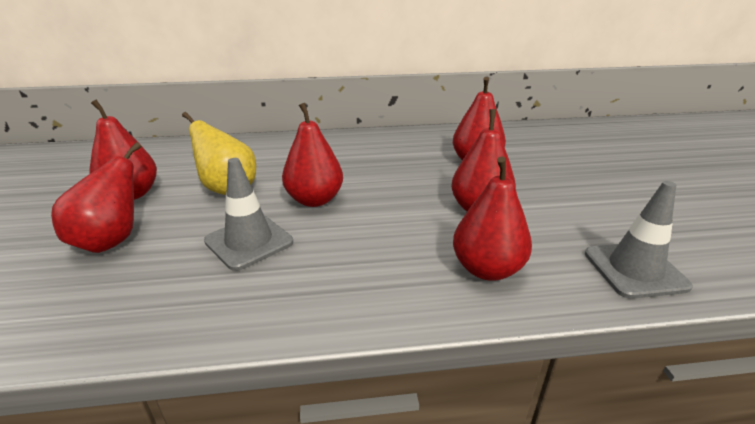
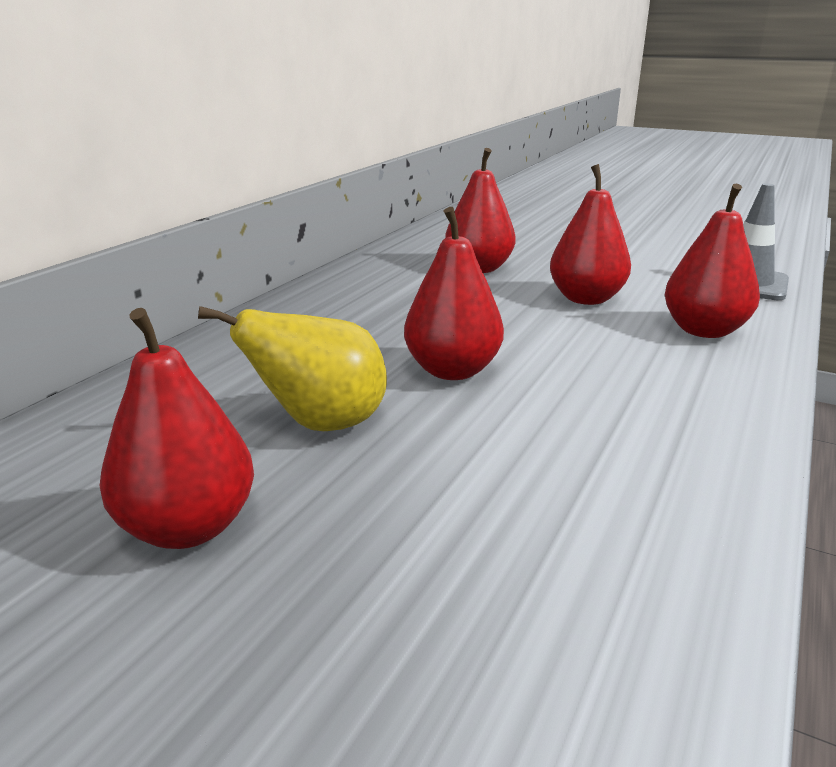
camera: 55 degrees left, 5 degrees down
(111, 241) = (368, 578): red pear -> none
(249, 242) = (519, 441): grey traffic cone -> none

